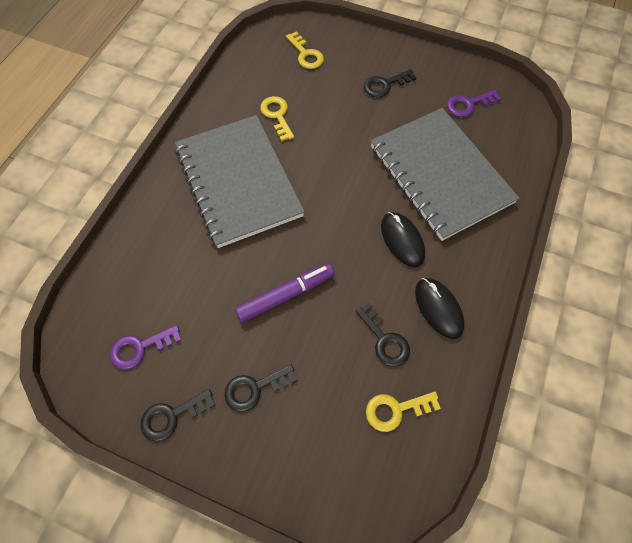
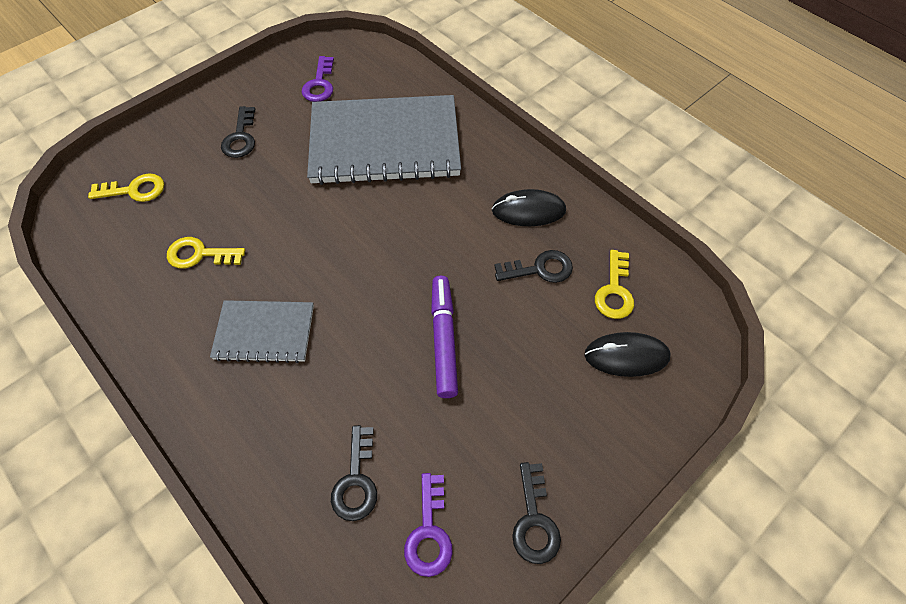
camera: 65 degrees left, 5 degrees down
(238, 182) = (264, 332): grey notebook -> grey notebook, size x0.52
(254, 388) = (538, 414): black key -> black key (356, 480)
(402, 240) = (439, 206): black mouse -> black mouse (626, 356)

